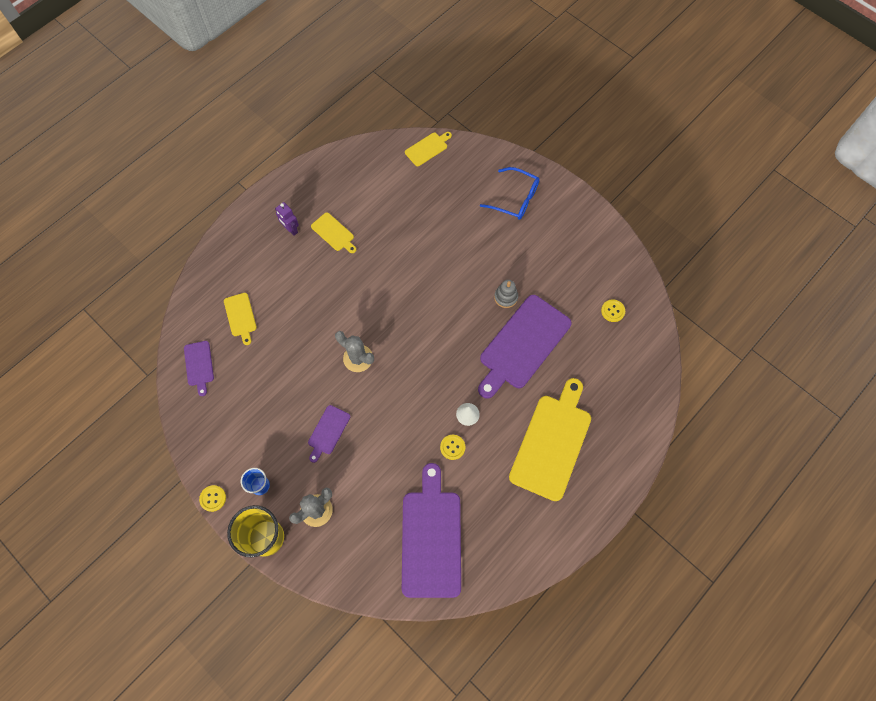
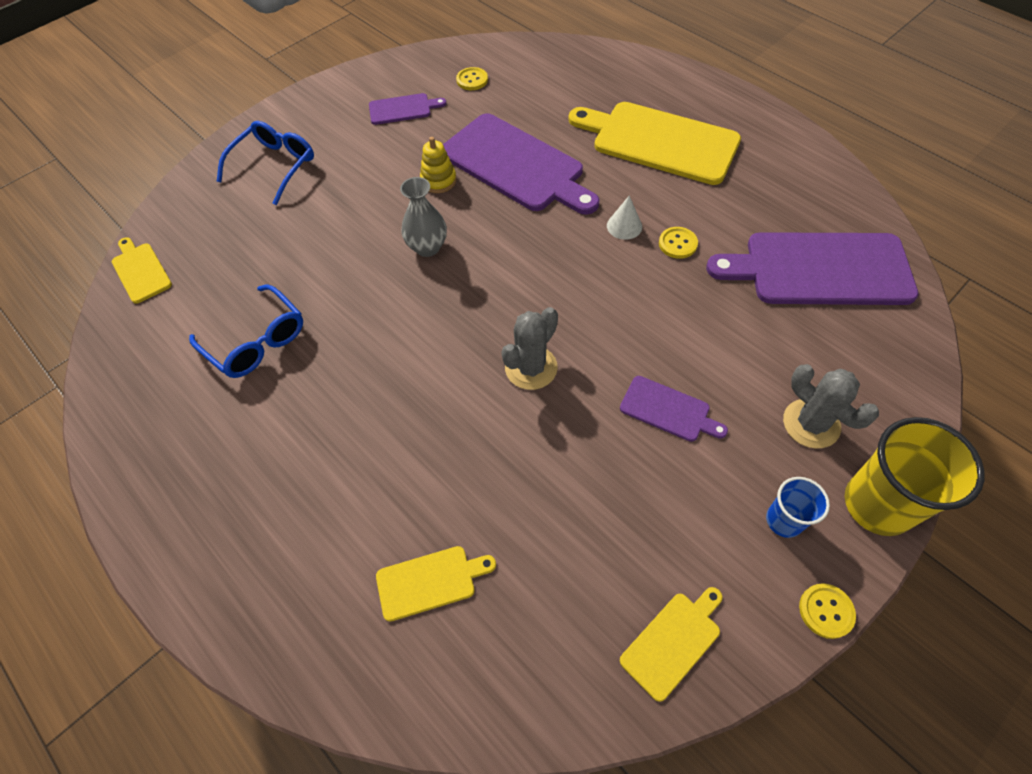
camera: 85 degrees left, 10 degrees down
(199, 365) = (539, 666): purple cutting board -> purple cutting board (403, 109)
(291, 229) = (245, 490): purple robot -> none
(334, 233) = (273, 412): yellow cutting board -> yellow cutting board (673, 641)
(378, 216) = (256, 341): none -> blue glasses
(447, 296) = (427, 247): none -> grey vase
(506, 297) = (438, 181): grey stacking toy -> yellow stacking toy

